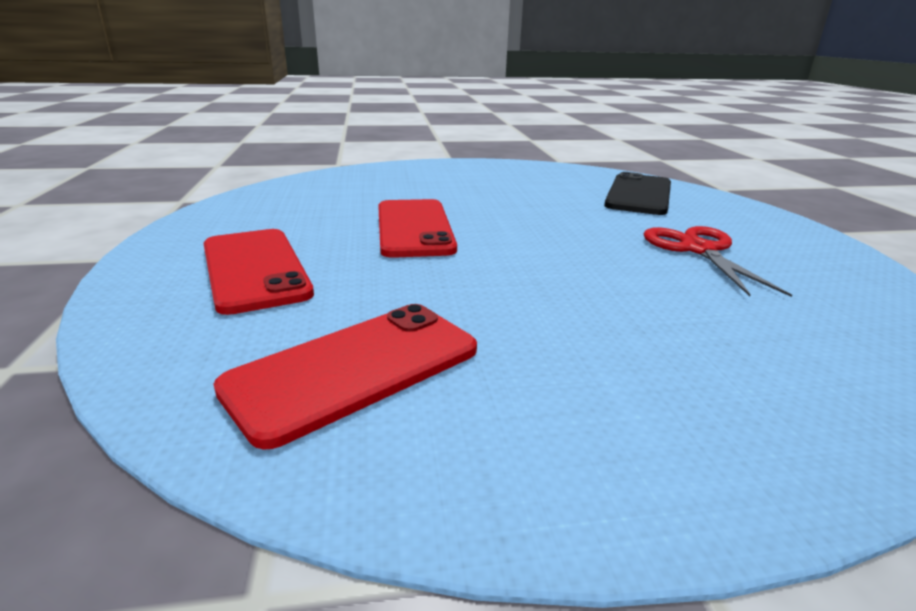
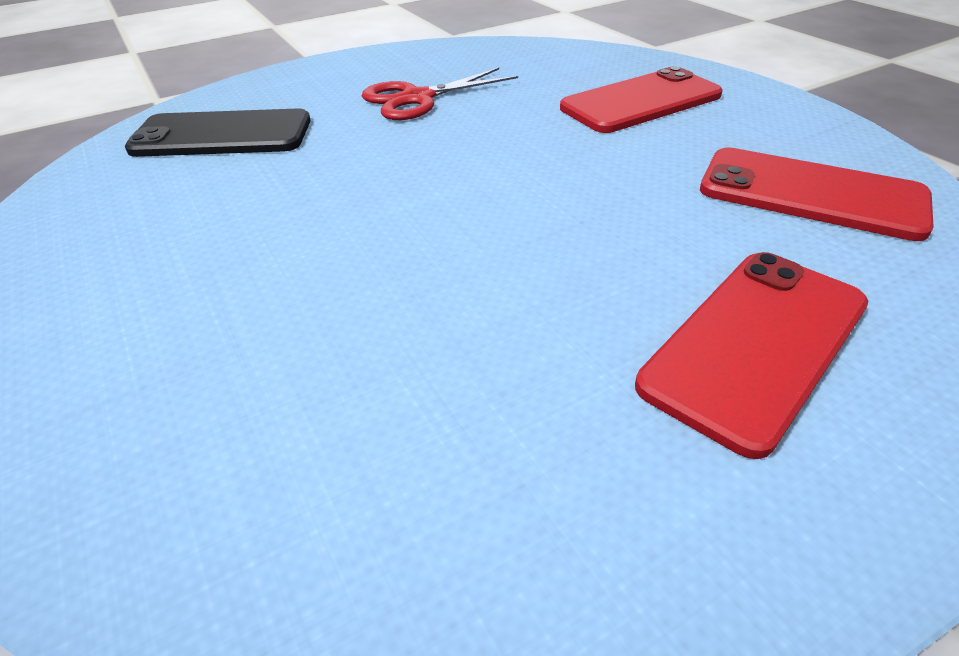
camera: 110 degrees left, 15 degrees up
(414, 228) = (483, 265): red phone -> red phone (641, 102)

